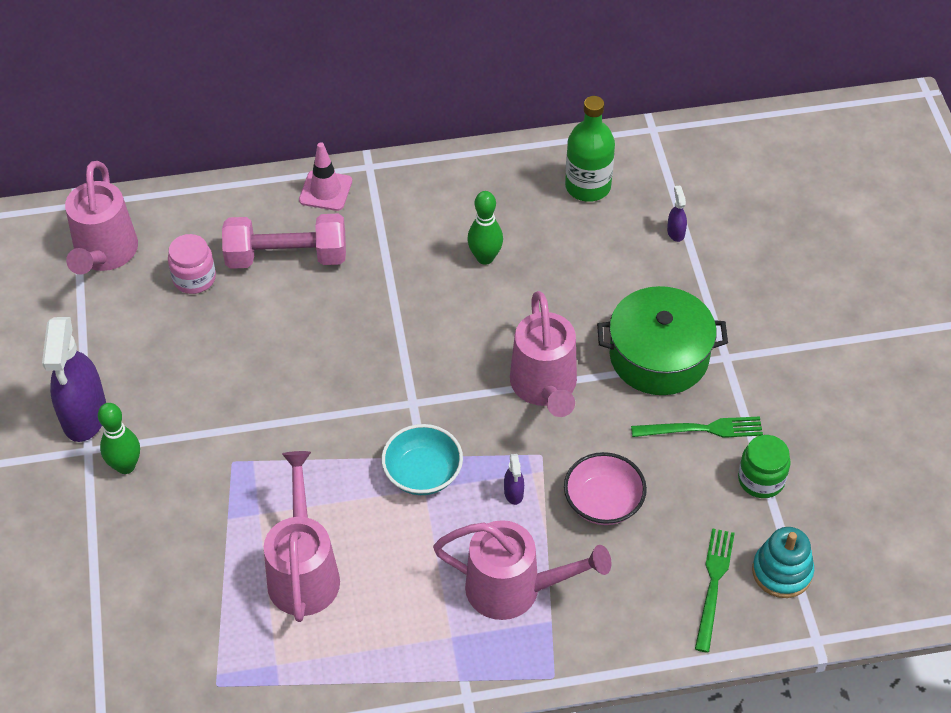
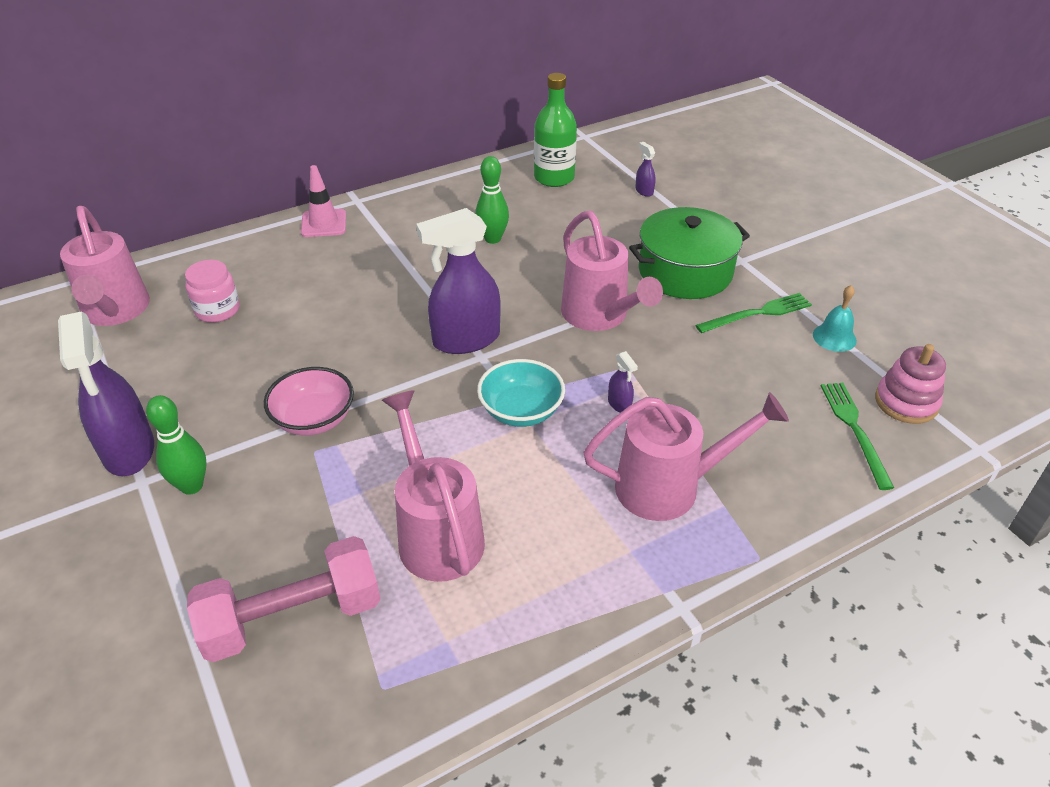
camera: 20 degrees left, 10 degrees down
(287, 257) = (306, 275): pink dumbbell -> pink dumbbell (292, 617)
(406, 379) = (465, 340): none -> purple spray bottle
(603, 502) = (708, 390): pink bowl -> pink bowl (314, 419)
(761, 479) = (834, 337): green jar -> turquoise bell
(782, 572) = (906, 402): turquoise stacking toy -> pink stacking toy

